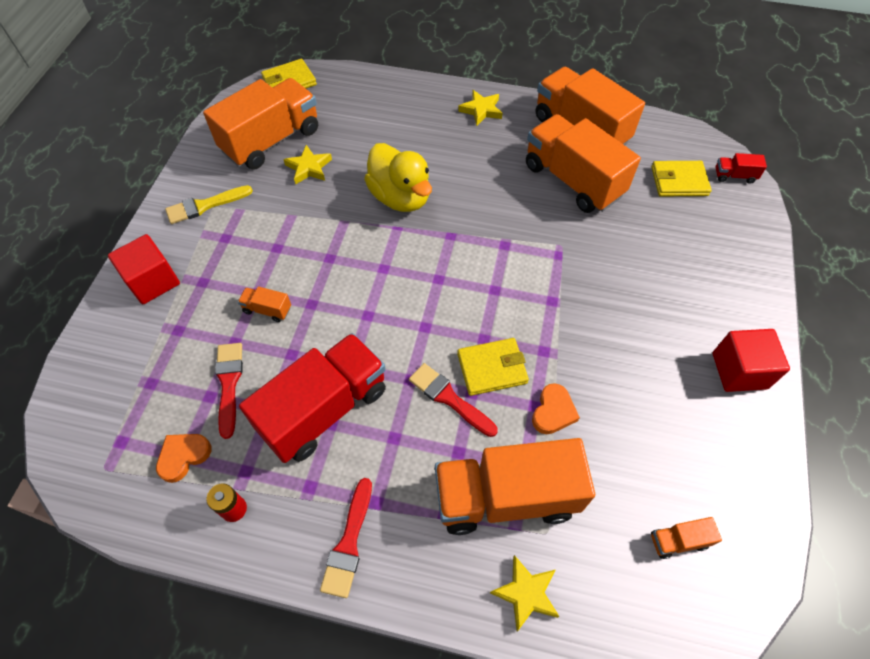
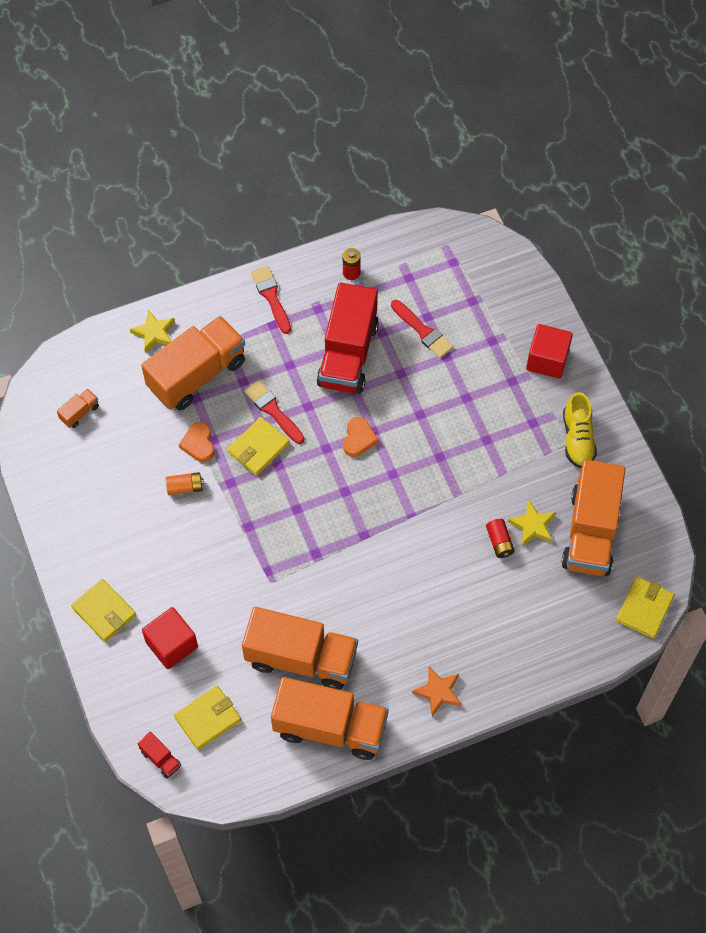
camera: 145 degrees right, 5 degrees up
(183, 456) = (408, 278): orange heart -> orange heart (358, 439)
(205, 205) = (577, 438): yellow brush -> yellow shoe
(267, 310) = (447, 391): orange truck -> none
(345, 171) = (499, 542): none -> red battery
(400, 197) = (432, 545): yellow duck -> none
(449, 398) = (273, 410): red brush -> red brush turned 135 degrees counterclockwise
(481, 110) = (438, 692): yellow star -> orange star
(594, 374) = (185, 487): none -> orange battery
(734, 176) = (161, 758): red truck -> red truck turned 75 degrees clockwise
(739, 306) = (104, 612): none -> yellow wallet
(739, 371) = (84, 554): red cube -> red cube (171, 644)

